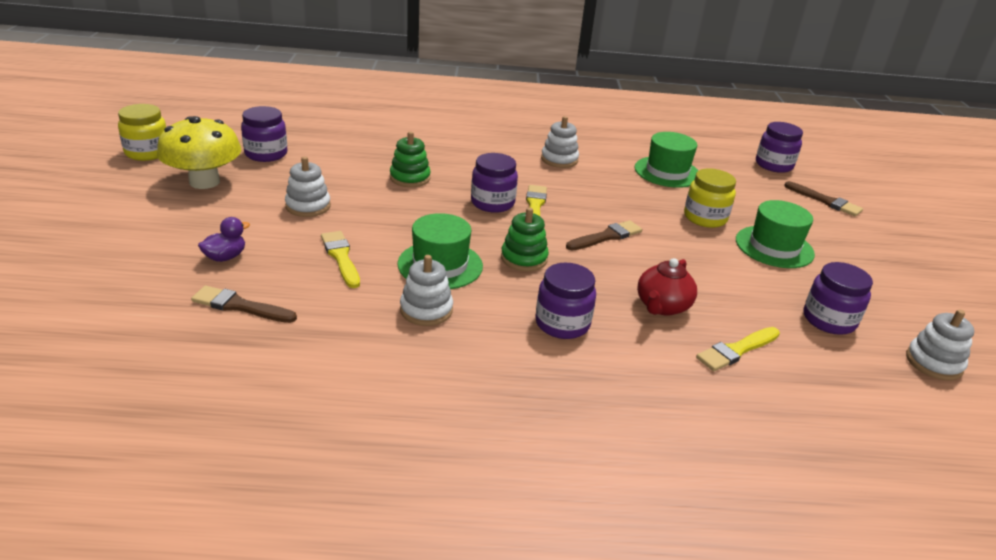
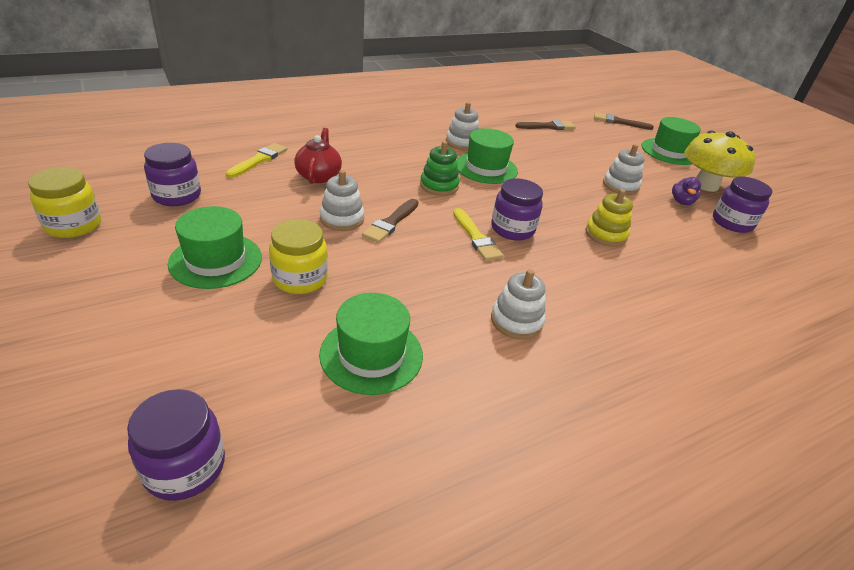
camera: 150 degrees right, 5 degrees up
(143, 222) = (669, 152): none -> green hat
(147, 152) = (784, 197): yellow jar -> yellow jar (73, 225)
(225, 257) = (597, 145): purple duck -> purple duck (681, 202)
(341, 257) = (545, 158): yellow brush -> none
(410, 178) = (605, 235): green stacking toy -> yellow stacking toy
(562, 324) = (380, 152): purple jar -> none
(825, 201) = (109, 381): brown brush -> brown brush (619, 122)
(933, 363) = (94, 182): white stacking toy -> white stacking toy (342, 219)

